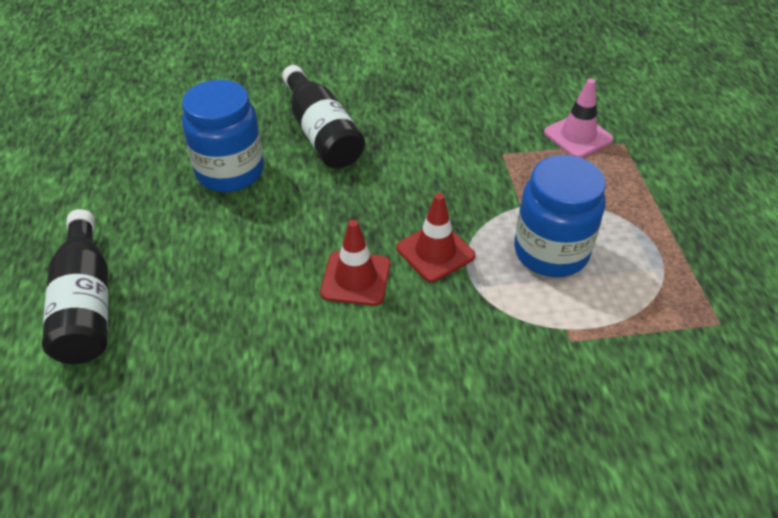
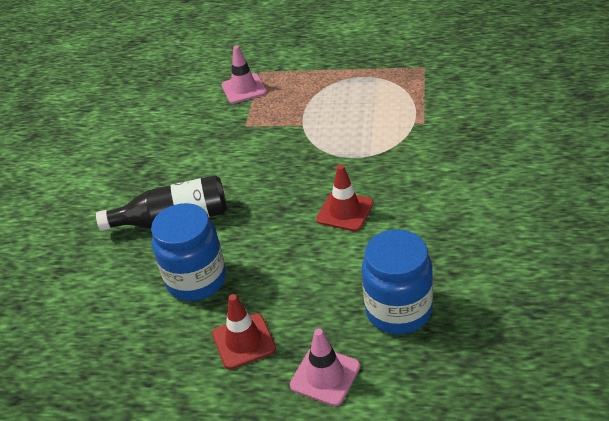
camera: 70 degrees left, 5 degrees down
(86, 305) = (325, 376): black bottle -> pink traffic cone
(435, 252) = (332, 170): red traffic cone -> red traffic cone (243, 341)
(551, 252) = (349, 118): blue jar -> blue jar (398, 311)

